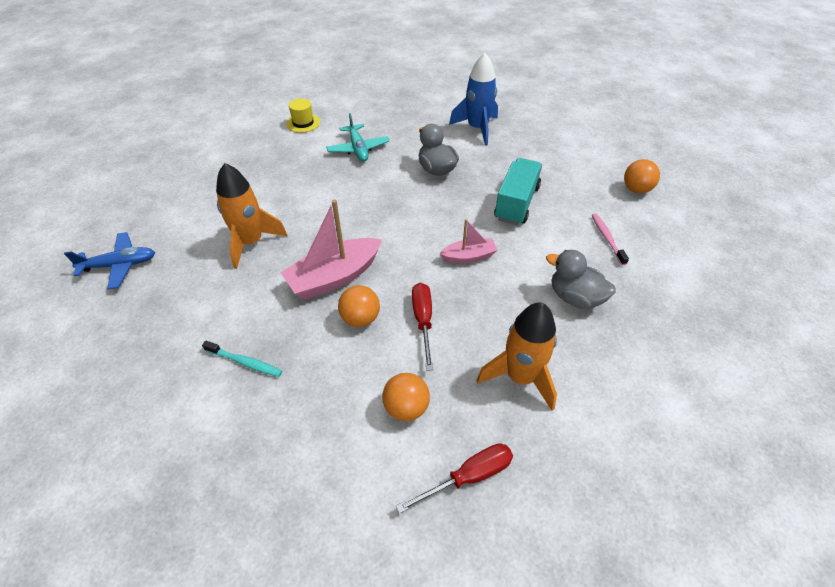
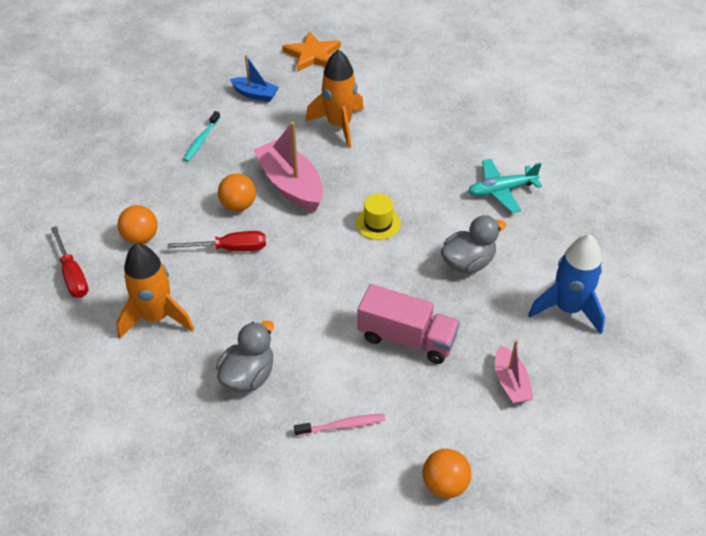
camera: 90 degrees right, 0 degrees up
(119, 265) = (312, 55): blue plane -> orange star
(174, 314) = (255, 94): none -> blue boat
(303, 123) = (547, 140): yellow hat -> yellow hat (378, 223)
(469, 256) = (315, 287): pink boat -> pink boat (510, 382)
(516, 203) = (407, 338): turquoise truck -> pink truck

